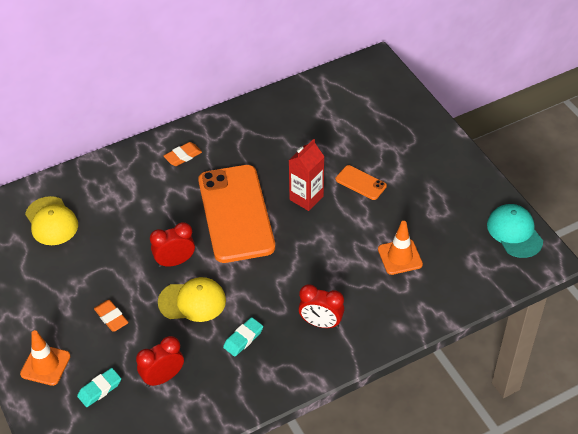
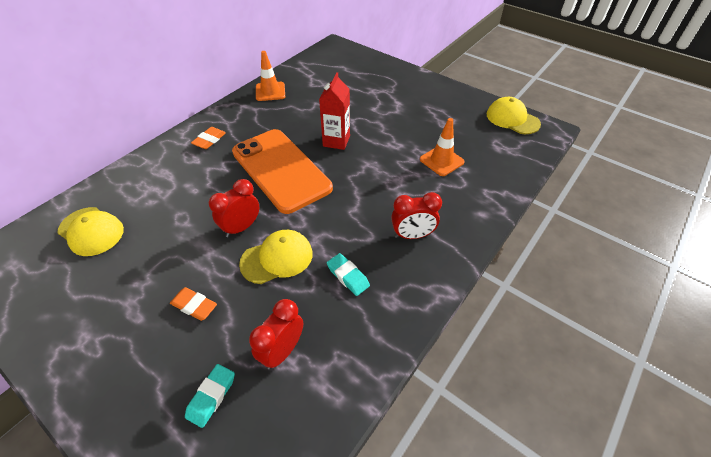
camera: 25 degrees left, 0 degrees up
(45, 365) = (129, 393): orange traffic cone -> orange traffic cone (270, 91)
(243, 339) = (348, 276): turquoise eraser -> turquoise eraser turned 60 degrees counterclockwise
(360, 183) = (374, 119): orange phone -> none
(514, 232) = (512, 119): turquoise cap -> yellow cap

